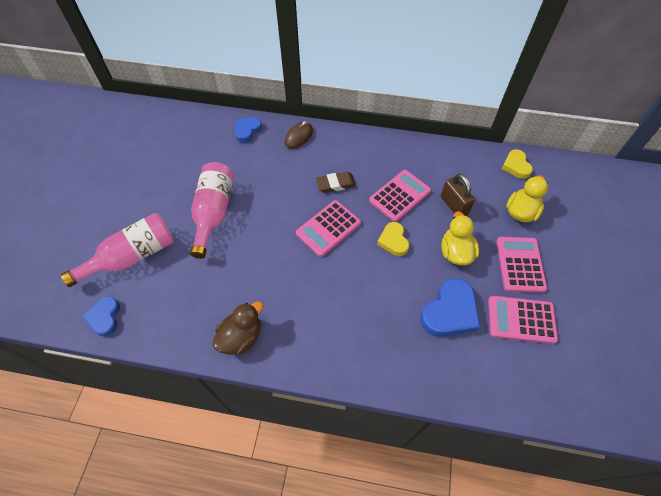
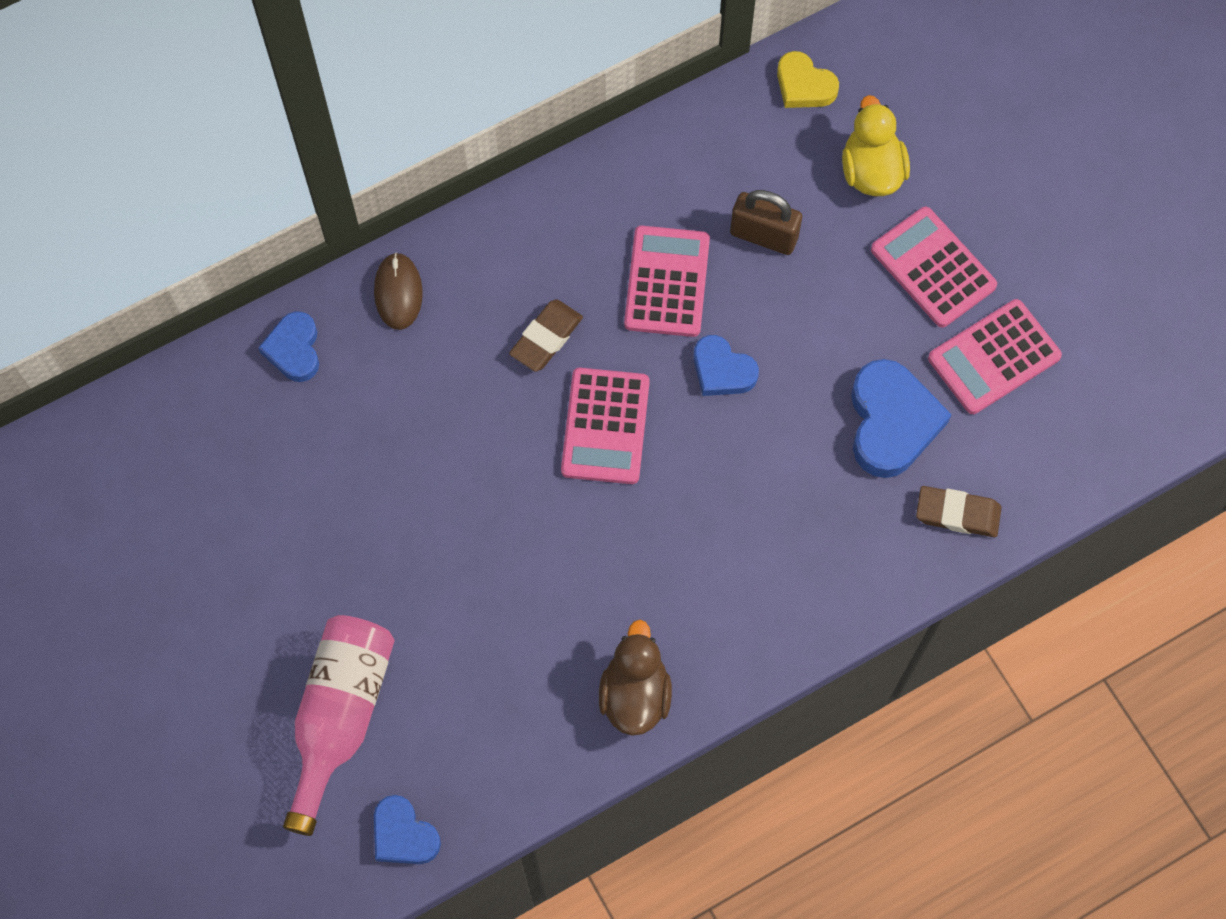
camera: 40 degrees left, 10 degrees up
(214, 212) = (394, 543): pink bottle -> none
(393, 241) = (722, 370): yellow heart -> blue heart
(449, 374) = (957, 514): none -> brown eraser
(455, 252) = (828, 318): yellow duck -> none

